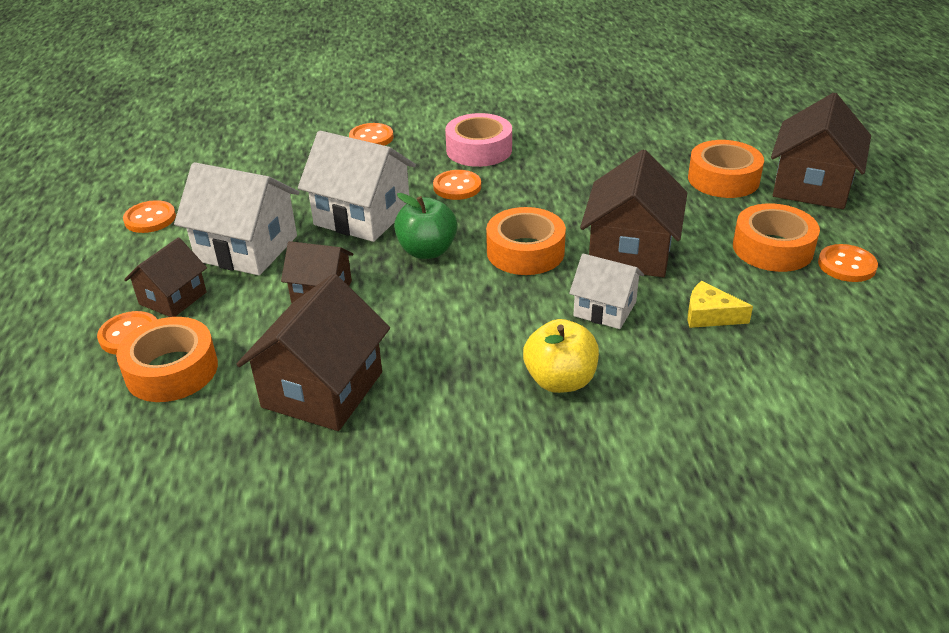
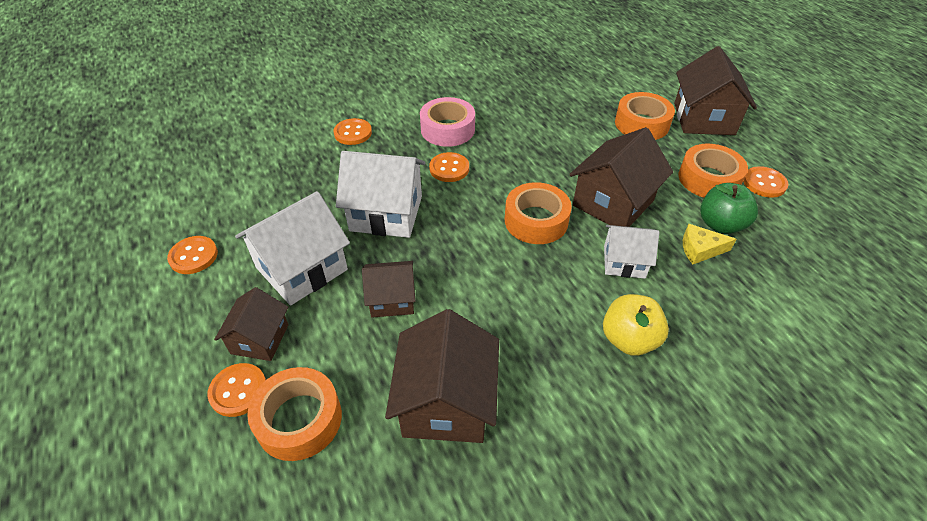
camera: 20 degrees left, 10 degrees up
(247, 248) = (301, 269): white house -> white house turned 45 degrees counterclockwise
(427, 251) = (458, 237): green apple -> green apple (720, 225)
(630, 251) = (613, 203): brown house -> brown house turned 45 degrees clockwise

